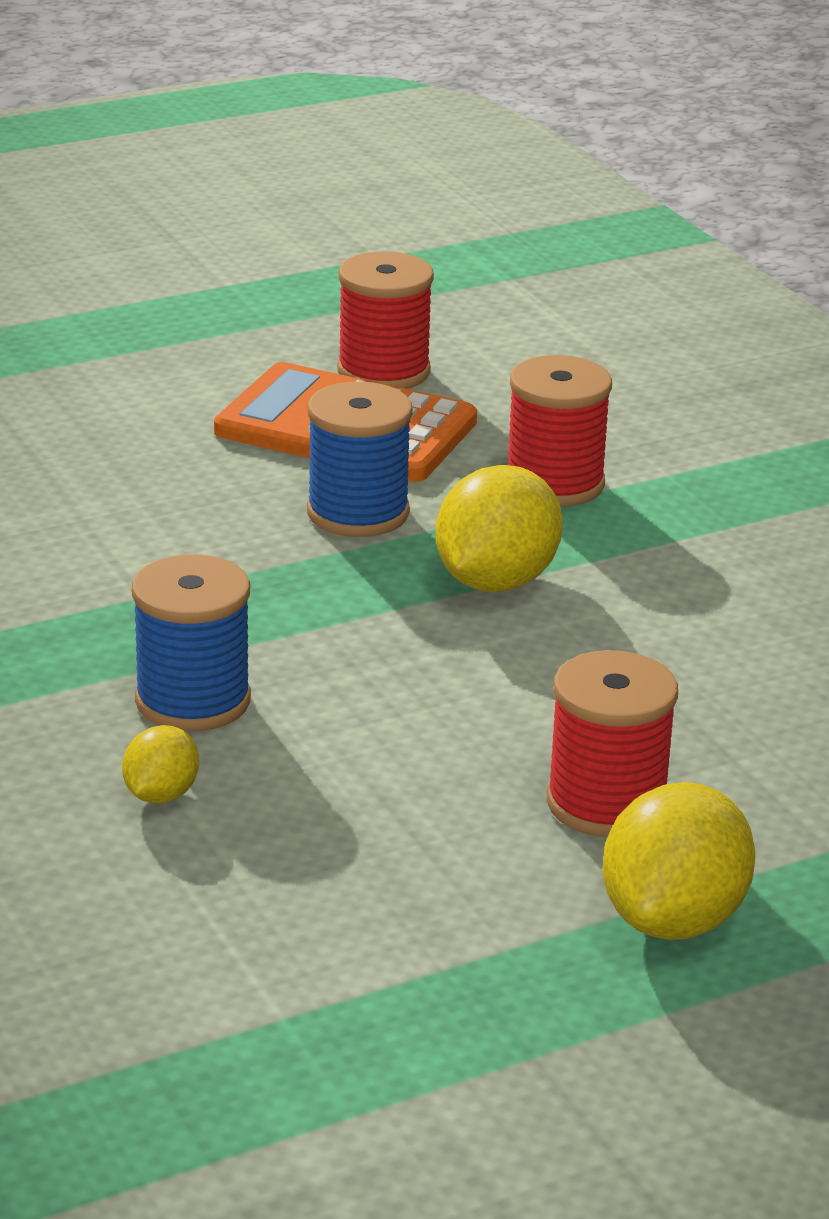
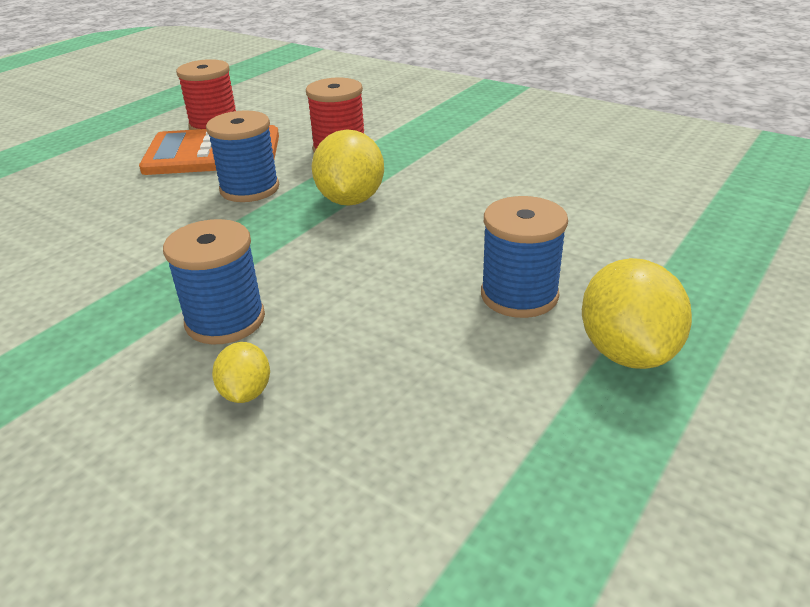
camera: 25 degrees left, 5 degrees up
(606, 803) = (519, 295): red spool -> blue spool

